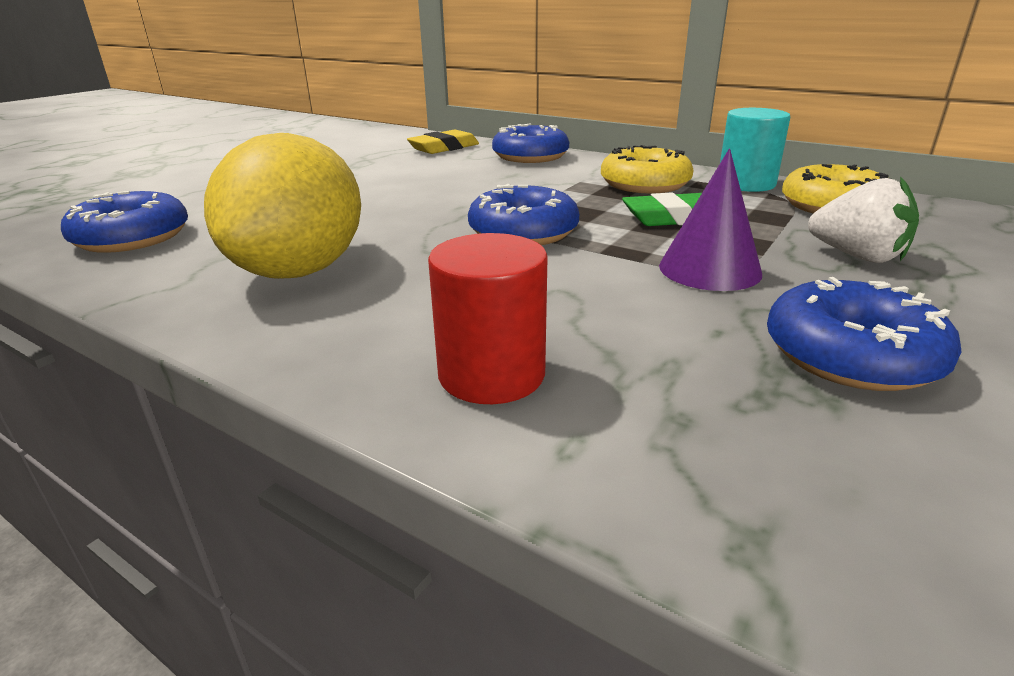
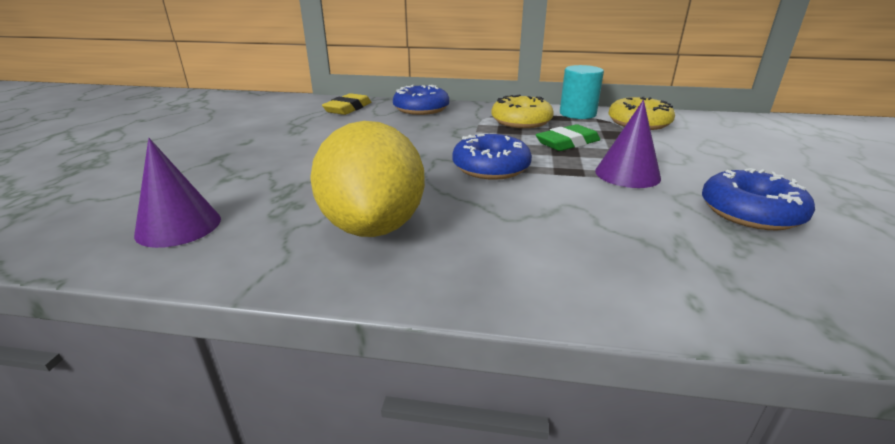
camera: 25 degrees left, 0 degrees up
(132, 237) = (178, 226): blue donut -> purple cone
(491, 374) = (600, 270): red cylinder -> none
(857, 256) = (686, 153): white strawberry -> none

